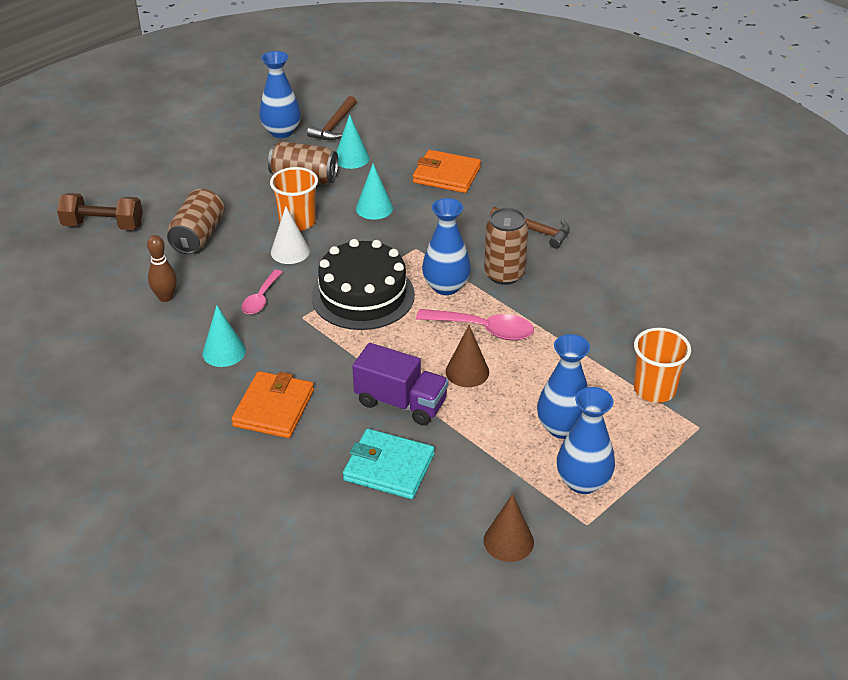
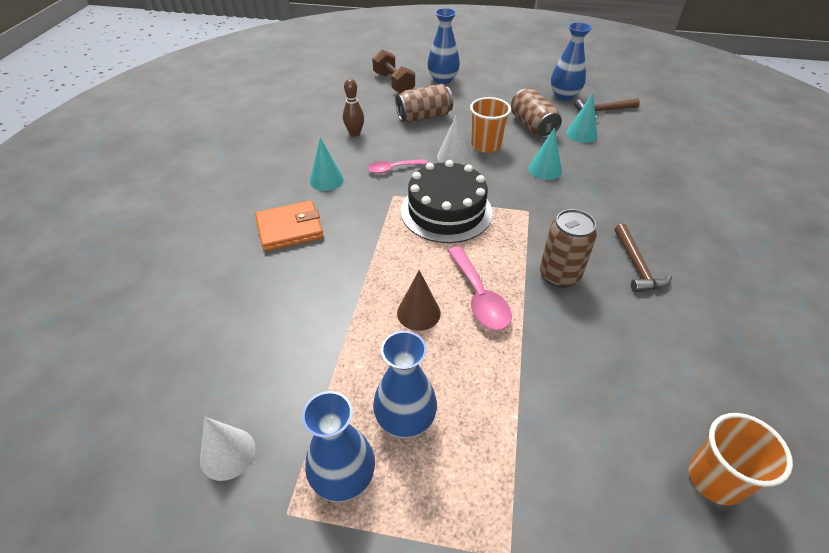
camera: 55 degrees right, 5 degrees up
(389, 467) = (270, 321): turquoise wallet -> none
(401, 402) = (348, 291): purple truck -> none
(446, 175) = (630, 184): orange wallet -> none
(446, 286) = (505, 248): blue vase -> blue vase (442, 79)
(508, 541) = (228, 453): brown cone -> white cone
(654, 389) = (527, 476): orange cup -> orange cup (715, 479)

